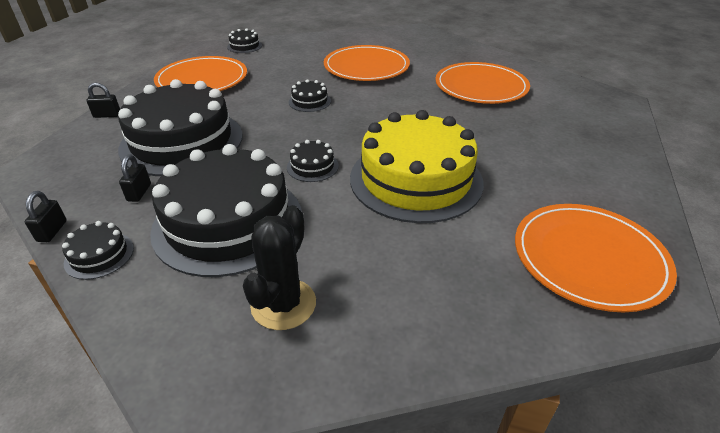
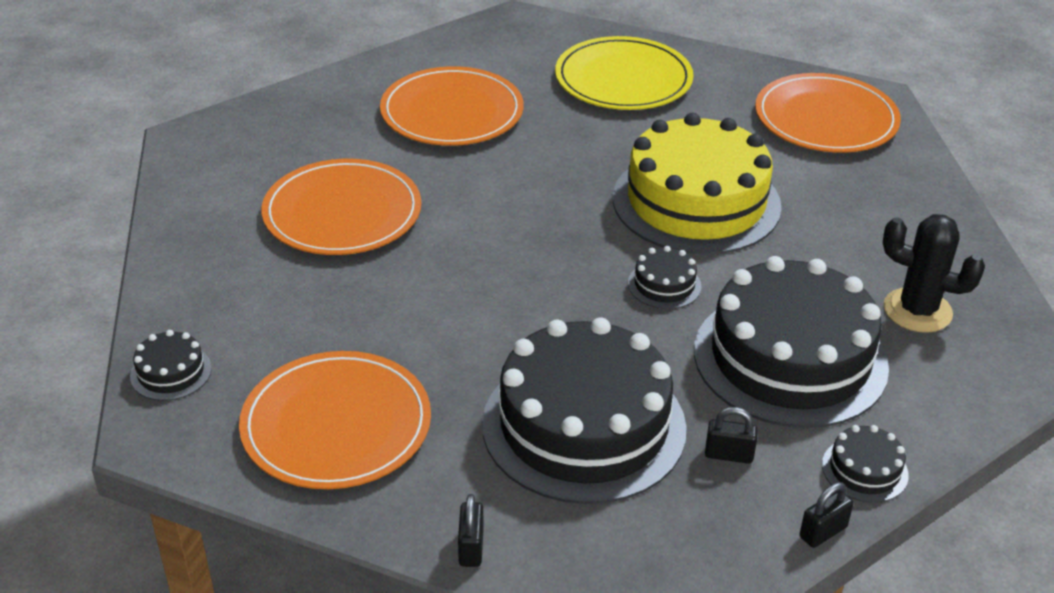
camera: 85 degrees left, 0 degrees up
(52, 231) = (823, 532): black padlock -> black padlock turned 45 degrees counterclockwise
(309, 101) = (465, 283): black cake -> none
(571, 144) = (623, 79): none -> yellow plate

